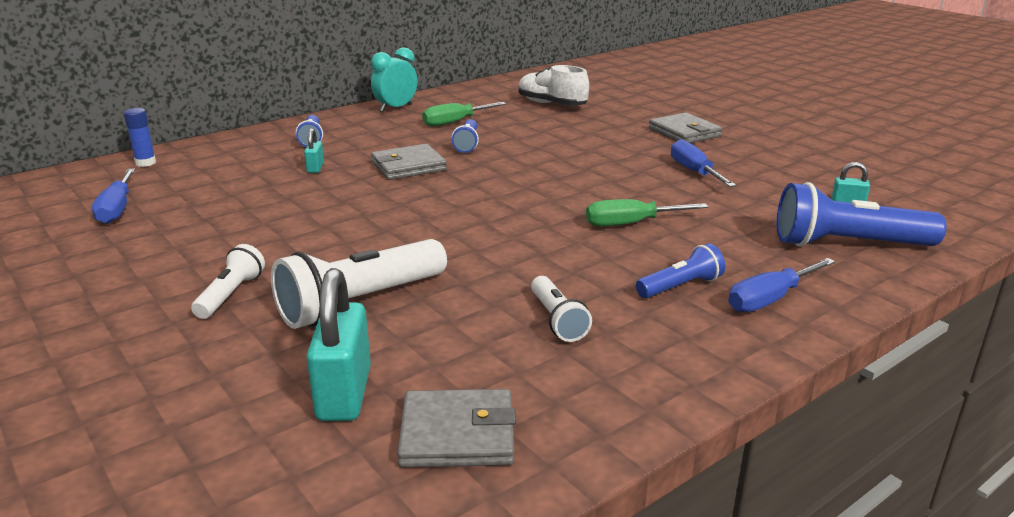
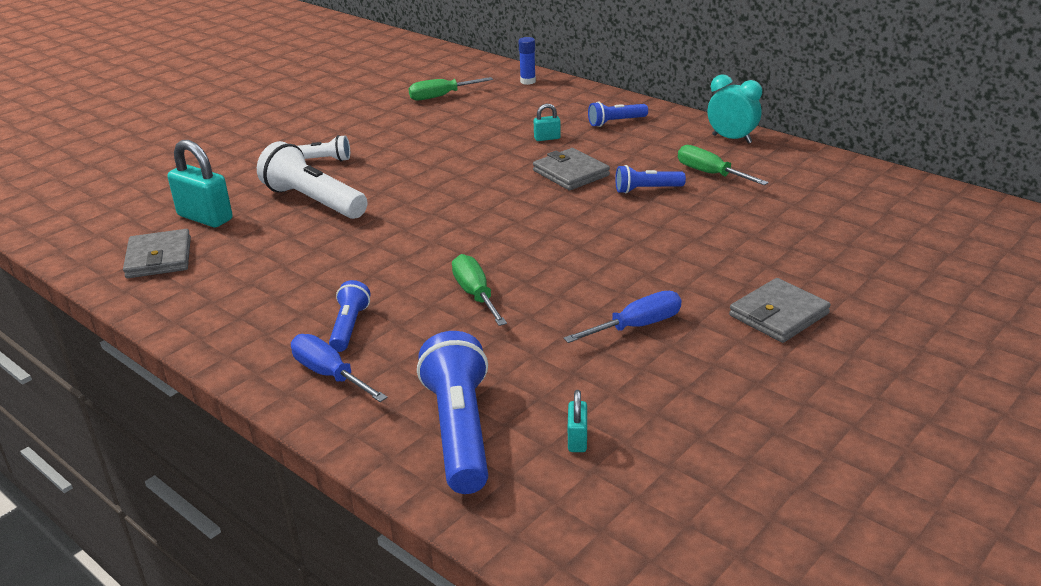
camera: 80 degrees right, 5 degrees up
(117, 209) = (441, 96): blue screwdriver -> green screwdriver
(344, 393) = (205, 218): turquoise padlock -> turquoise padlock turned 45 degrees clockwise
(551, 104) = (821, 217): white shoe -> none
(557, 320) = (291, 275): white flashlight -> none
(680, 286) = (349, 327): blue flashlight -> blue flashlight turned 135 degrees counterclockwise

